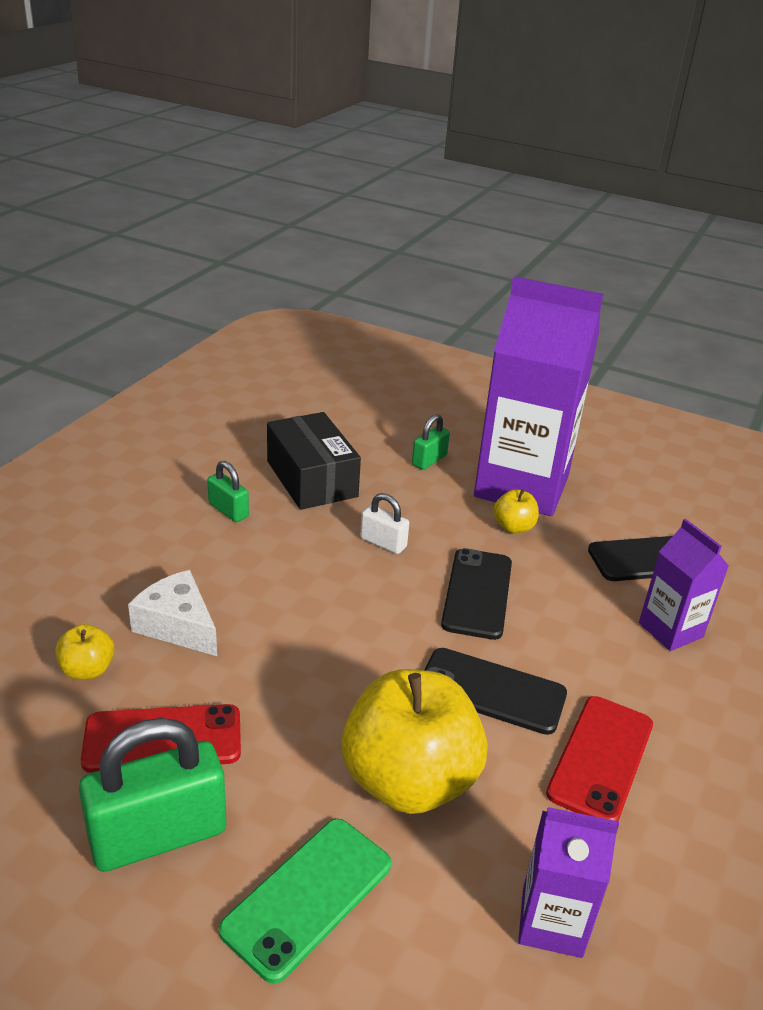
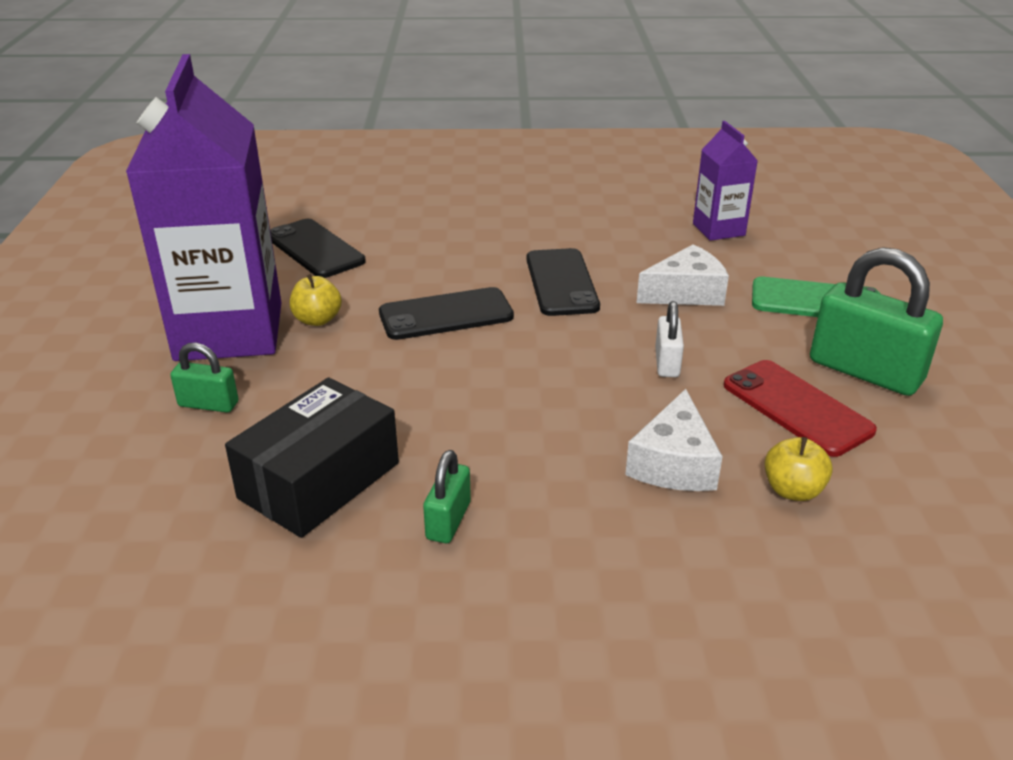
camera: 115 degrees left, 0 degrees up
(383, 543) = (413, 385): white padlock -> white padlock (667, 363)
(409, 780) = (685, 293): yellow apple -> white cheese
(601, 758) = (578, 235): red phone -> none
(670, 630) = (410, 230): purple carton -> none

